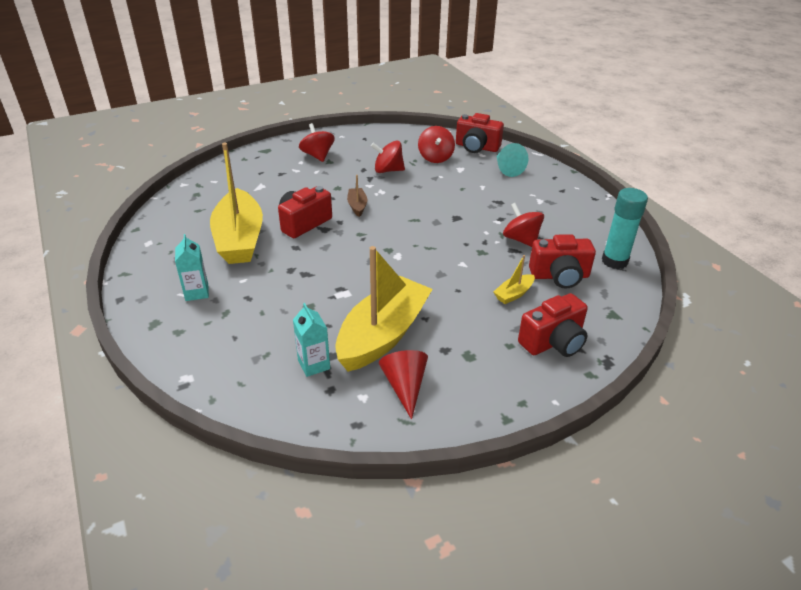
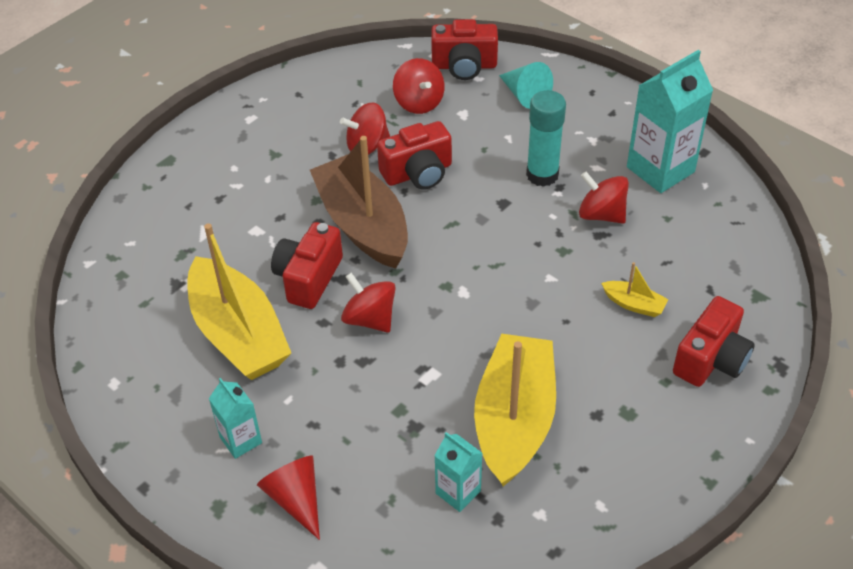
camera: 20 degrees left, 10 degrees up
(317, 156) = (251, 148): red spinning top -> red spinning top (370, 319)
(357, 206) = (363, 224): brown boat -> brown boat, size x2.38
(405, 386) = (579, 482): red cone -> red cone (295, 499)
(513, 294) = (634, 304): yellow boat -> yellow boat turned 90 degrees counterclockwise
(559, 276) = (674, 258): red camera -> red camera (418, 173)
(579, 226) = (660, 169): none -> turquoise carton
(614, 261) = (725, 213): turquoise glue stick -> turquoise glue stick (542, 175)

